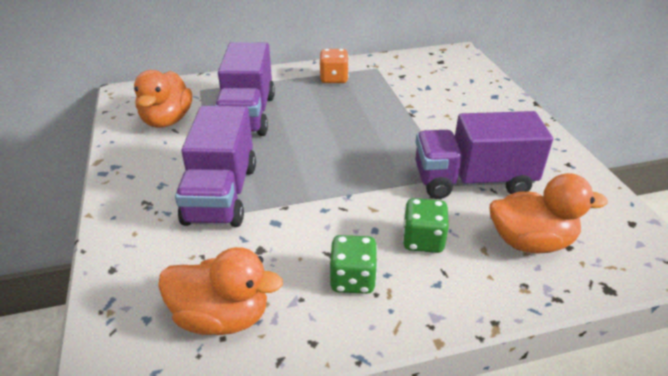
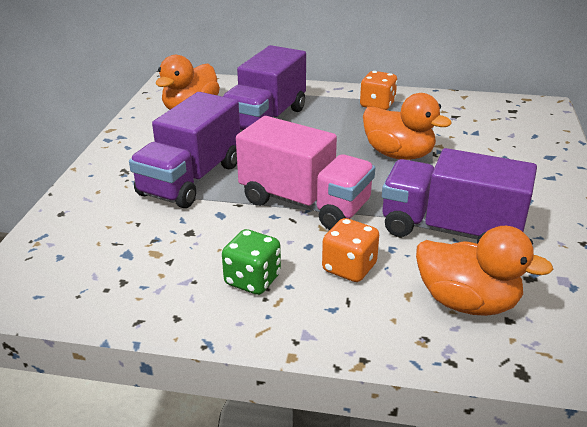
camera: 25 degrees right, 5 degrees down
(222, 317) = (117, 273): orange duck -> orange duck (398, 154)
(342, 189) = (304, 203): none -> pink truck
(423, 240) = (349, 268): green dice -> orange dice

